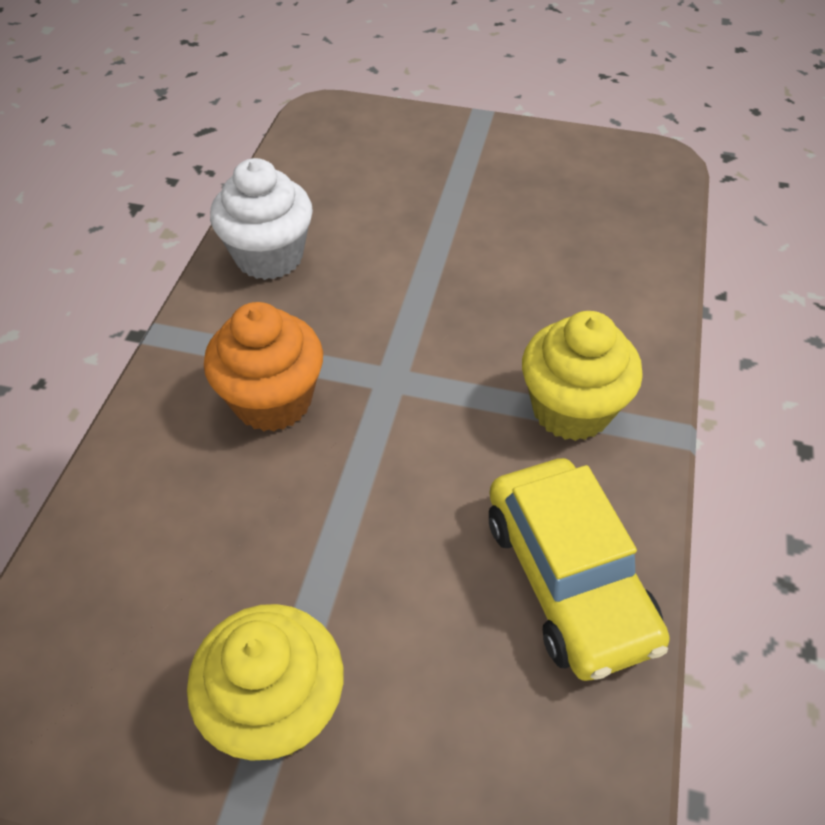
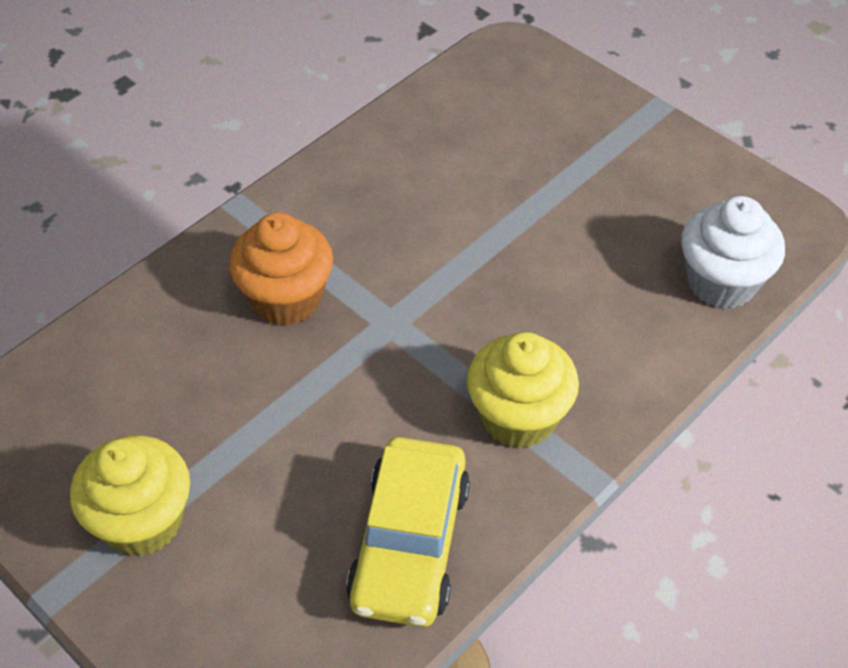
camera: 30 degrees right, 0 degrees up
(269, 257) = (366, 172): white cupcake -> white cupcake (721, 282)

